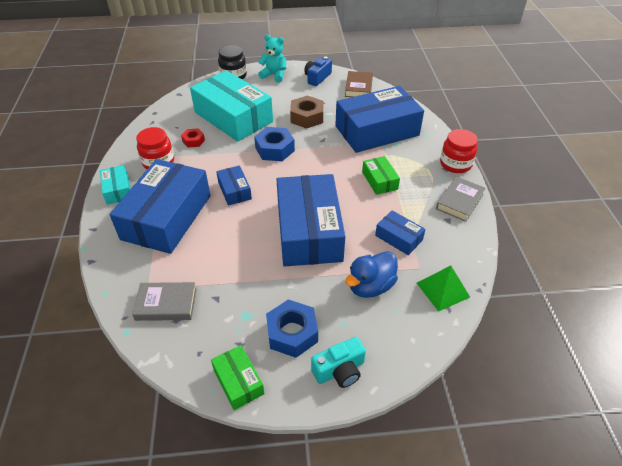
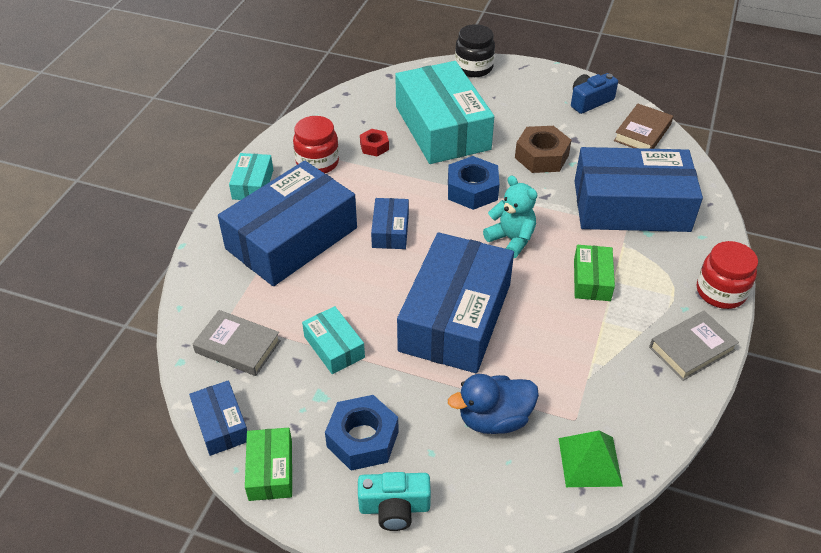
camera: 25 degrees right, 0 degrees up
(237, 279) = (334, 347): none -> turquoise box
(274, 75) = (530, 81): turquoise teddy bear -> turquoise teddy bear (511, 239)
(398, 238) = (571, 369): blue box -> blue box (221, 424)

